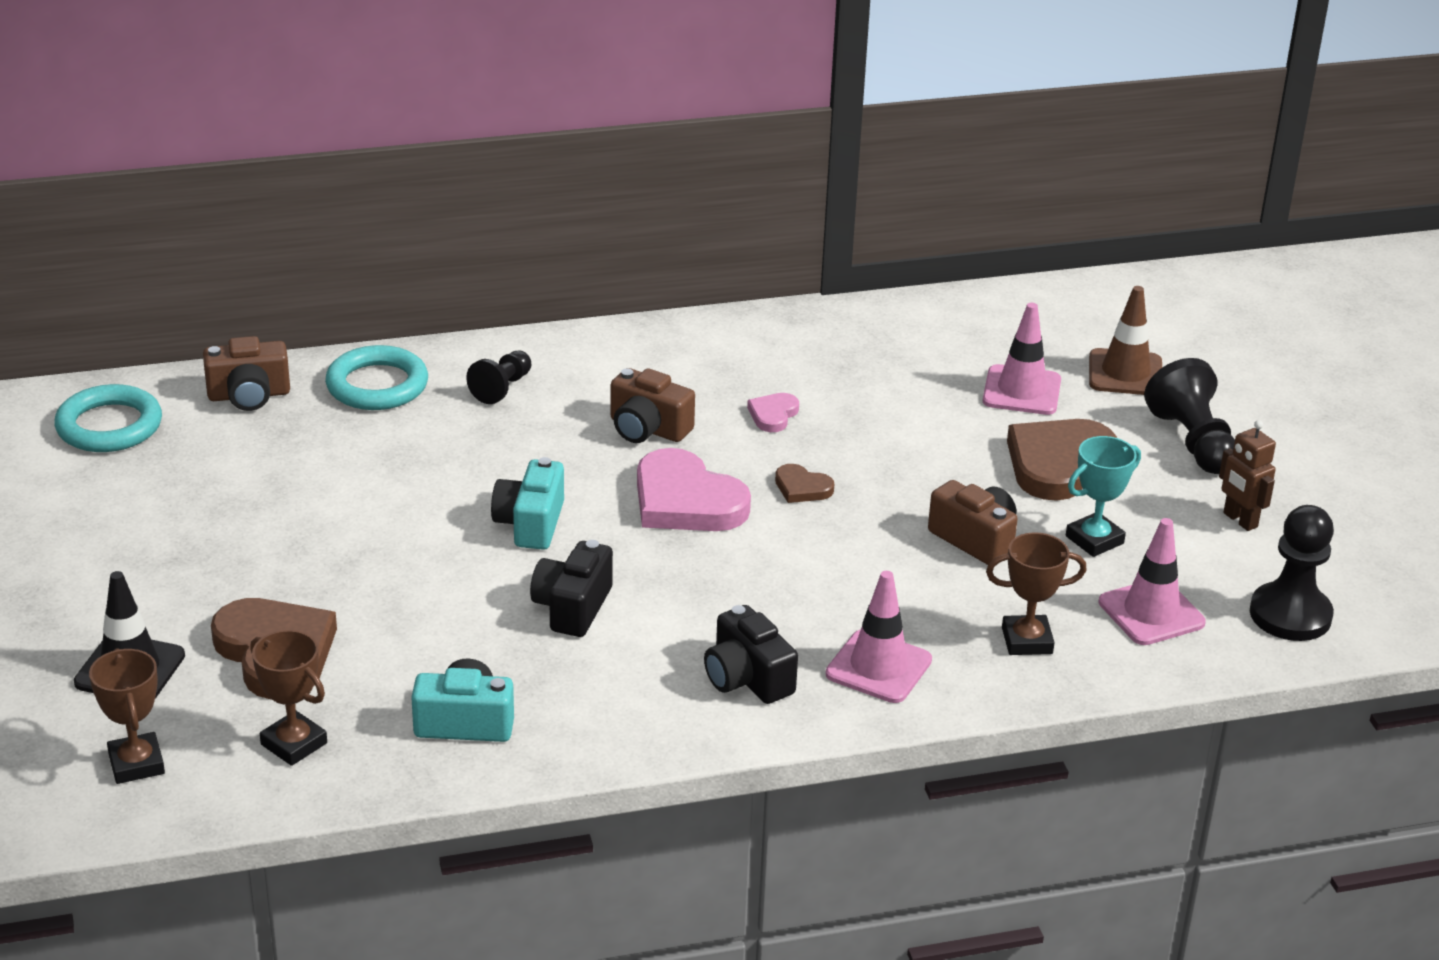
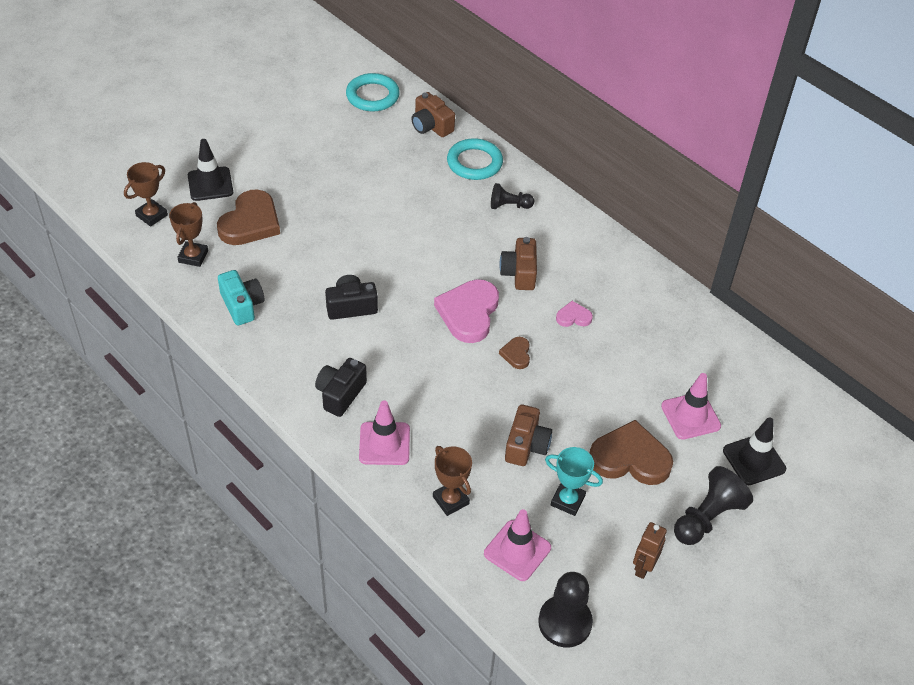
camera: 60 degrees right, 15 degrees up
(530, 524) = (406, 264): turquoise camera -> none
(1125, 373) = (754, 460): brown traffic cone -> black traffic cone

